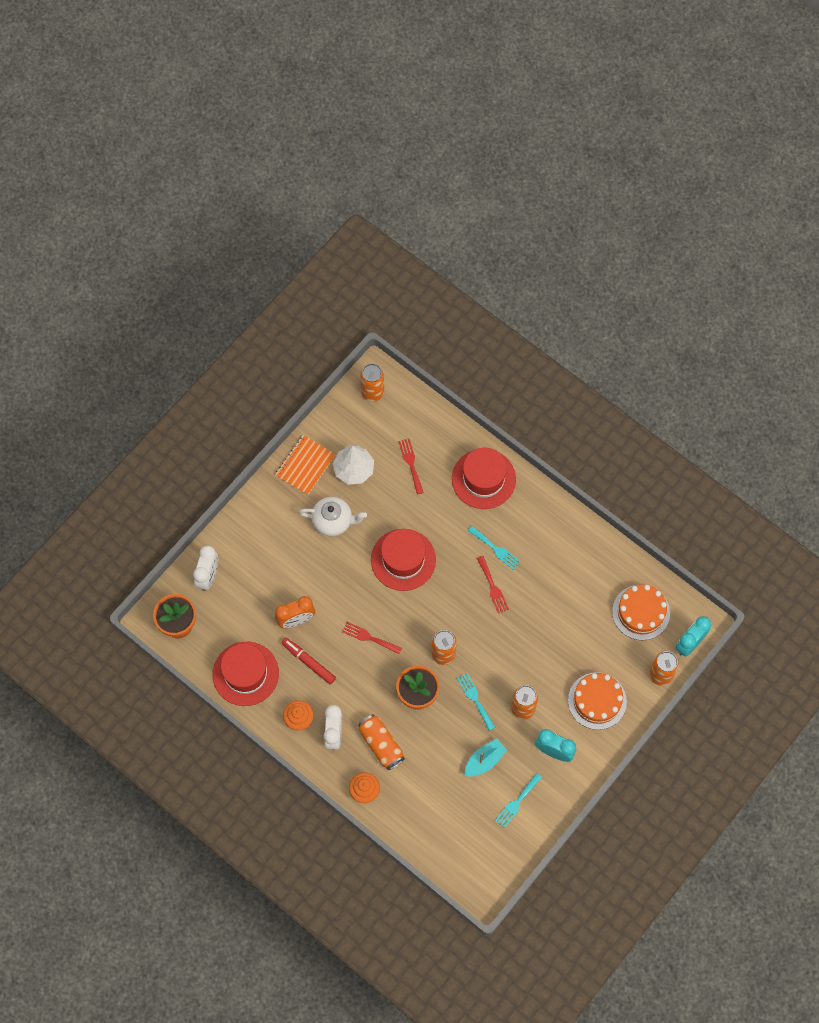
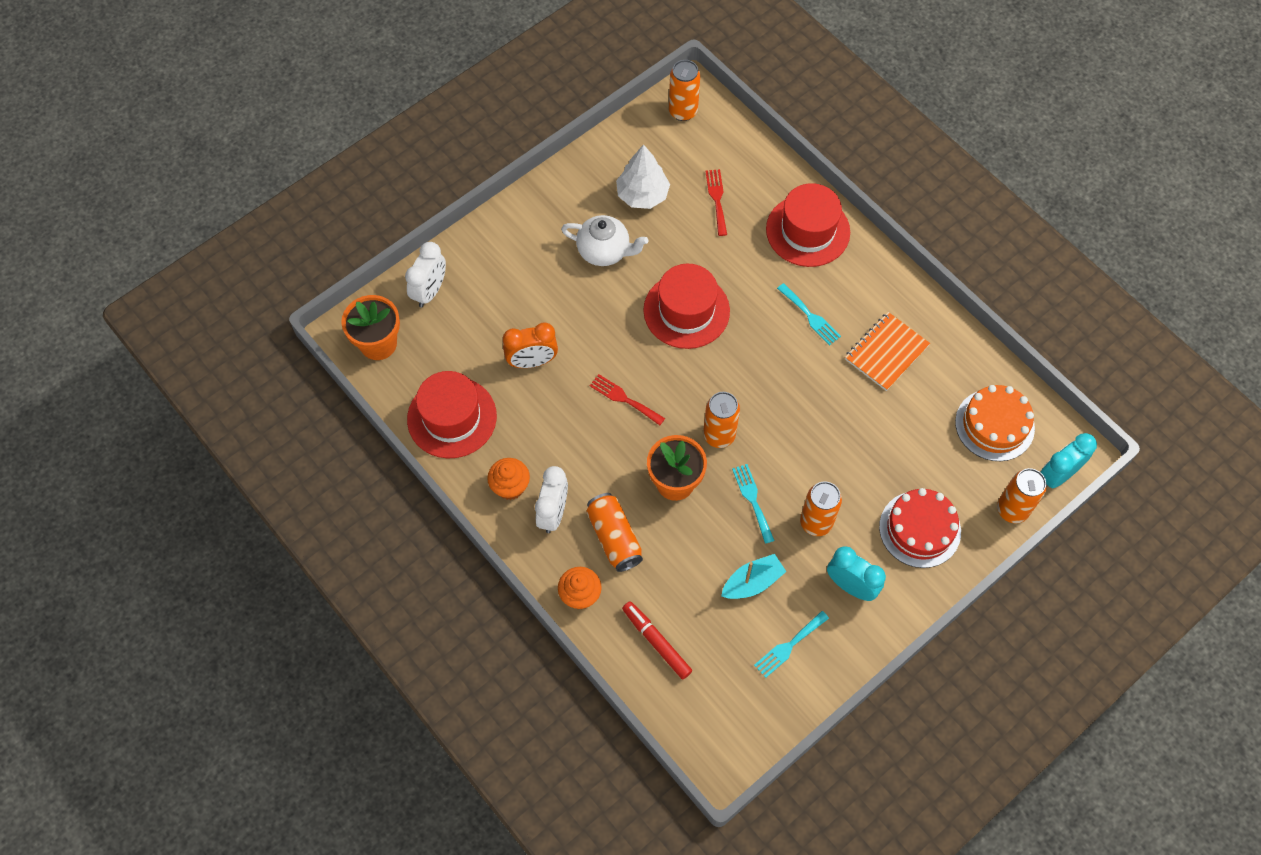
camera: 10 degrees right, 5 degrees down
(305, 466) = (581, 181): orange notebook -> orange notebook (886, 352)
(308, 662) = (538, 416): red marker -> red marker (656, 642)
(493, 587) = (799, 362): red fork -> none
(597, 701) = (920, 529): orange cake -> red cake

